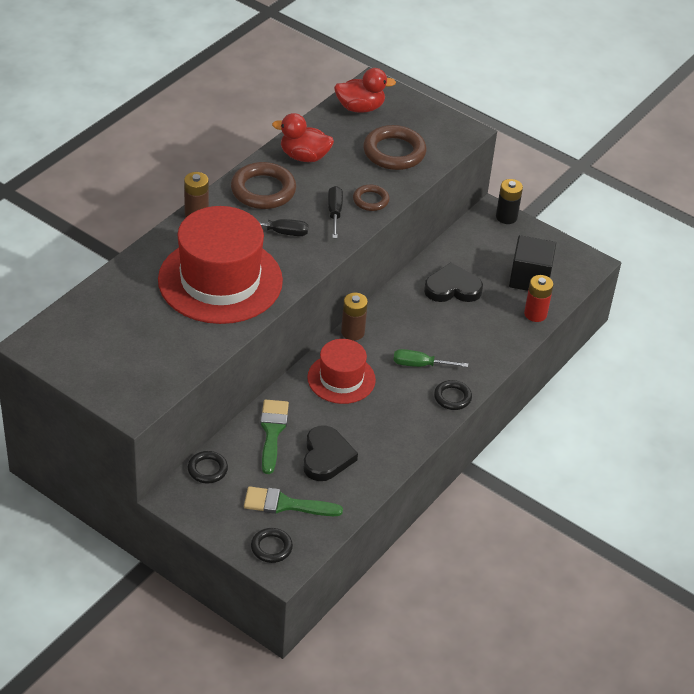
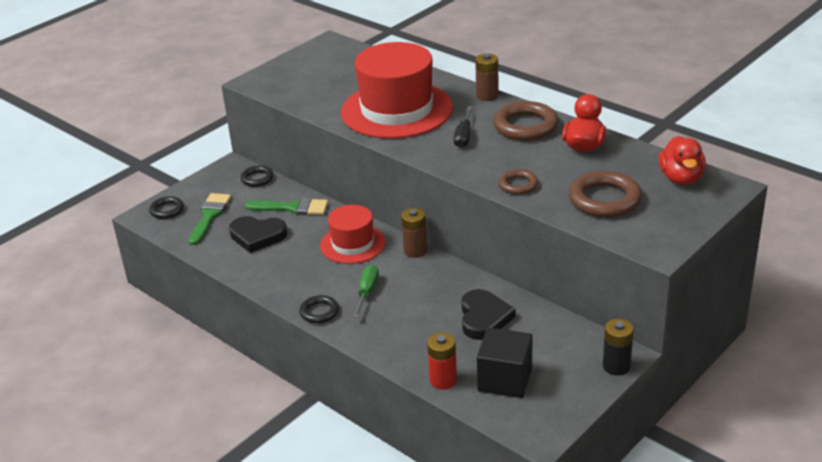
camera: 100 degrees right, 10 degrees down
(334, 213) = (495, 164): black screwdriver -> none

